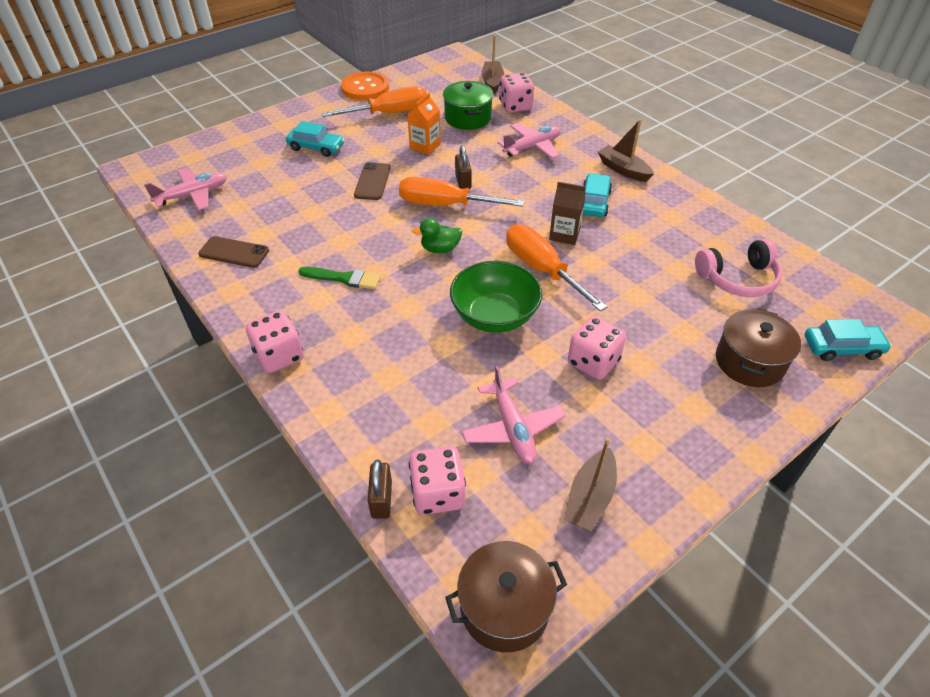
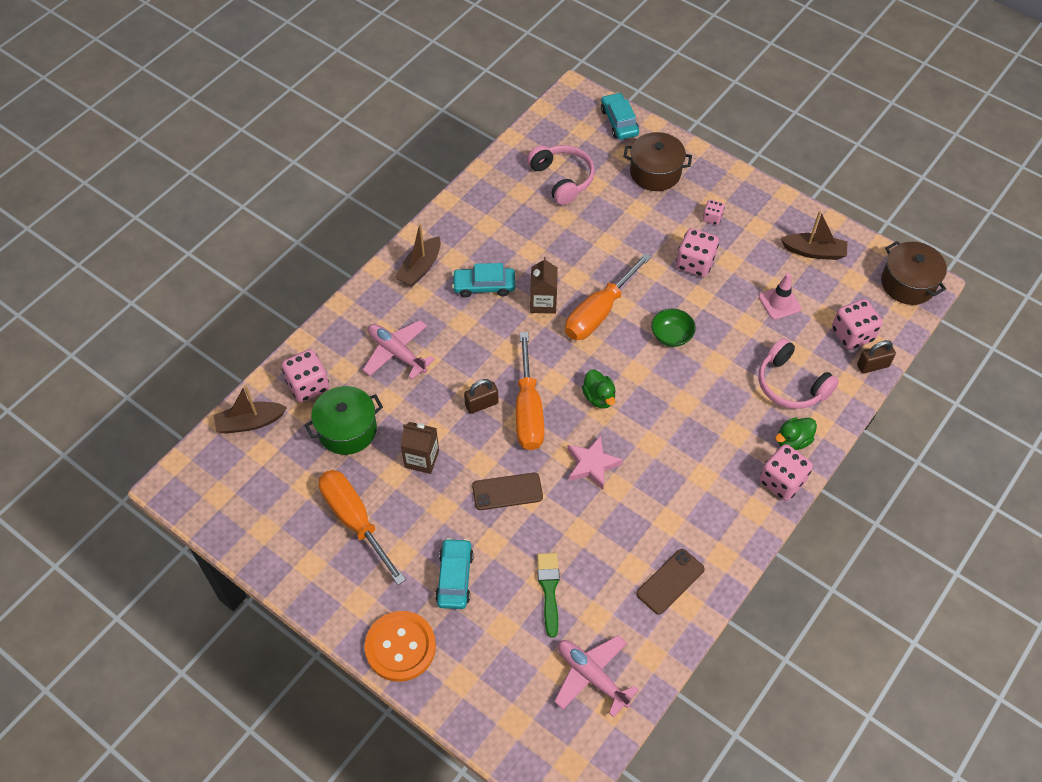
camera: 105 degrees left, 10 degrees up
(234, 252) = (670, 581): brown phone -> brown phone turned 45 degrees clockwise
(320, 380) = (792, 441): none -> green duck
(344, 278) = (669, 465): green brush -> green brush (549, 589)
(365, 88) = (293, 572): orange button -> orange button (400, 647)
(371, 231) = (592, 465): none -> pink star
(391, 402) = (791, 384): none -> pink headphones
(425, 146) = (422, 459): orange carton -> brown carton
(494, 316) = (671, 336): green bowl -> green bowl, size x0.56
(512, 428) = (779, 303): pink plane -> pink traffic cone
(666, 399) = (712, 218): none -> pink dice

